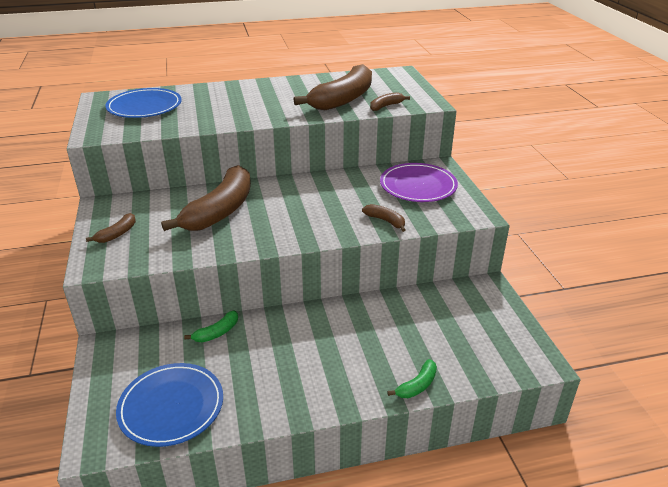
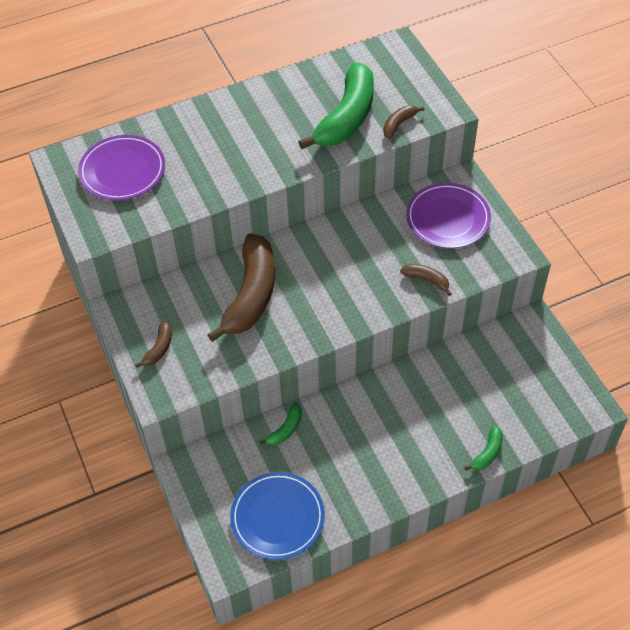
camera: 10 degrees left, 20 degrees up
(144, 107) = (122, 171): blue plate -> purple plate
(343, 99) = (346, 117): brown banana -> green banana

